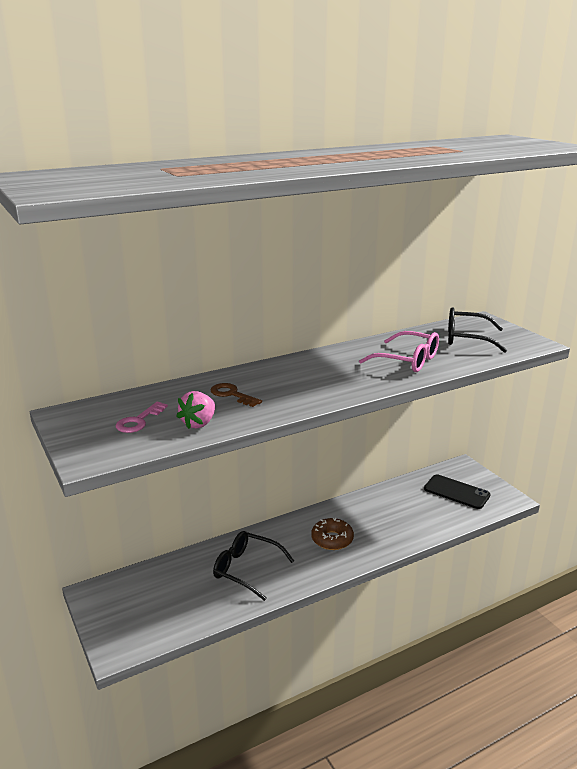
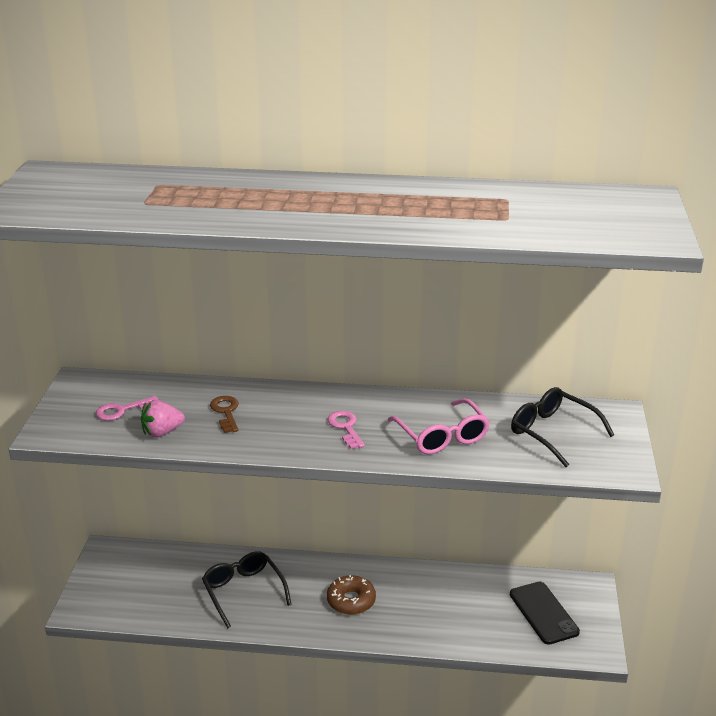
camera: 35 degrees right, 5 degrees up
(337, 376) = (346, 427): none -> pink key

